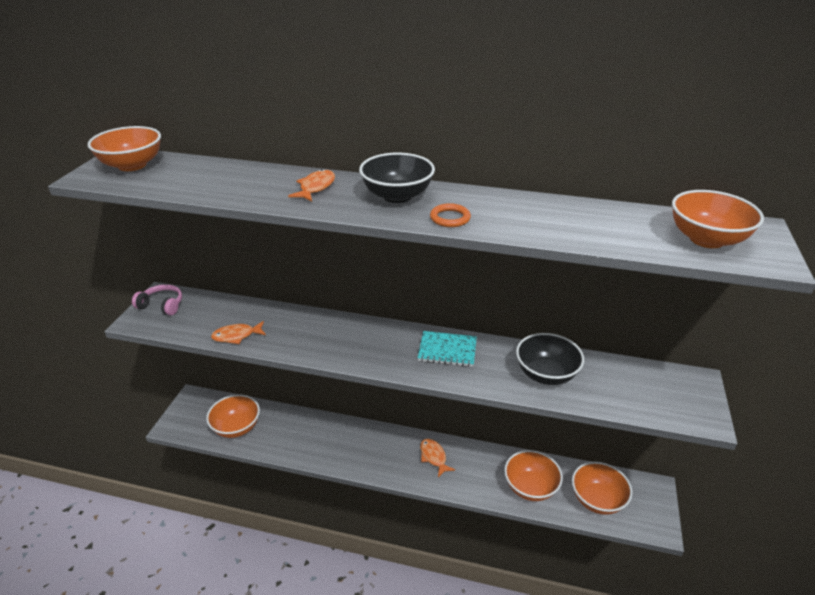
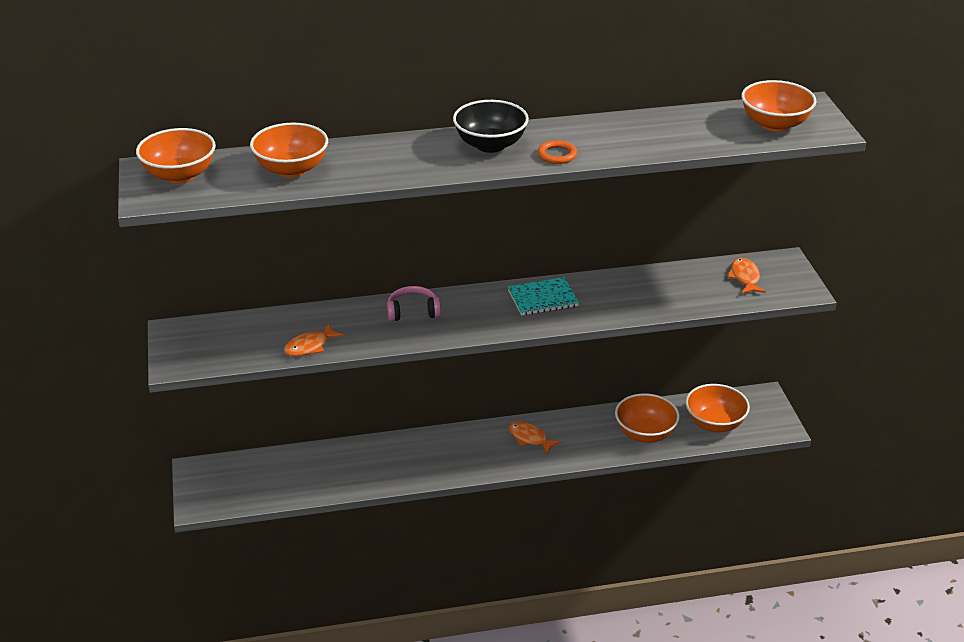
camera: 25 degrees left, 0 degrees up
(162, 305) = (188, 341): pink headphones -> pink headphones (413, 312)
(236, 427) = (281, 481): orange bowl -> orange bowl (291, 169)
(316, 187) = (404, 154): orange fish -> orange fish (745, 277)
(546, 374) = (650, 293): black bowl -> none

